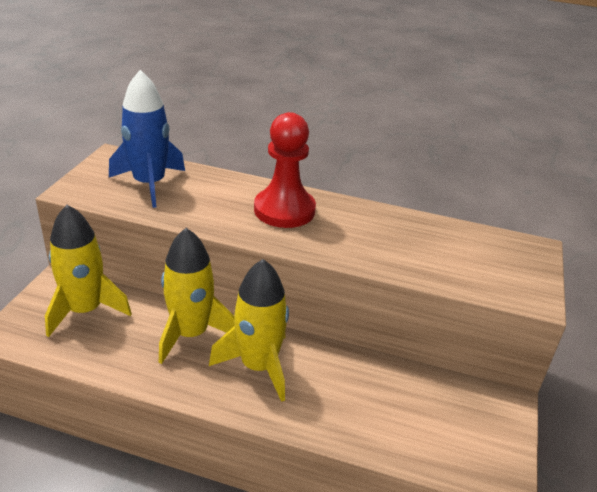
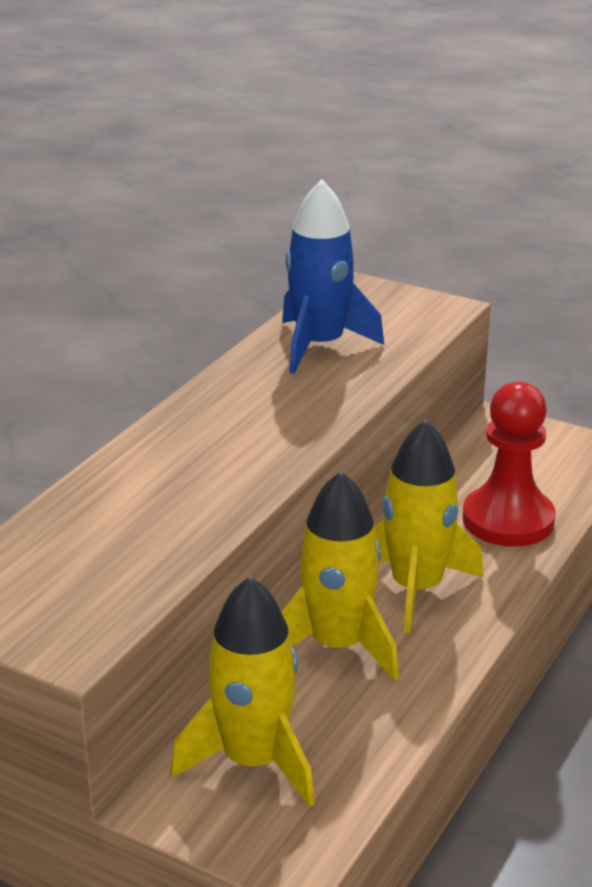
camera: 75 degrees left, 5 degrees down
(149, 184) = (84, 559): blue rocket -> blue rocket (320, 346)
(284, 210) = (213, 438): red pawn -> red pawn (508, 520)

